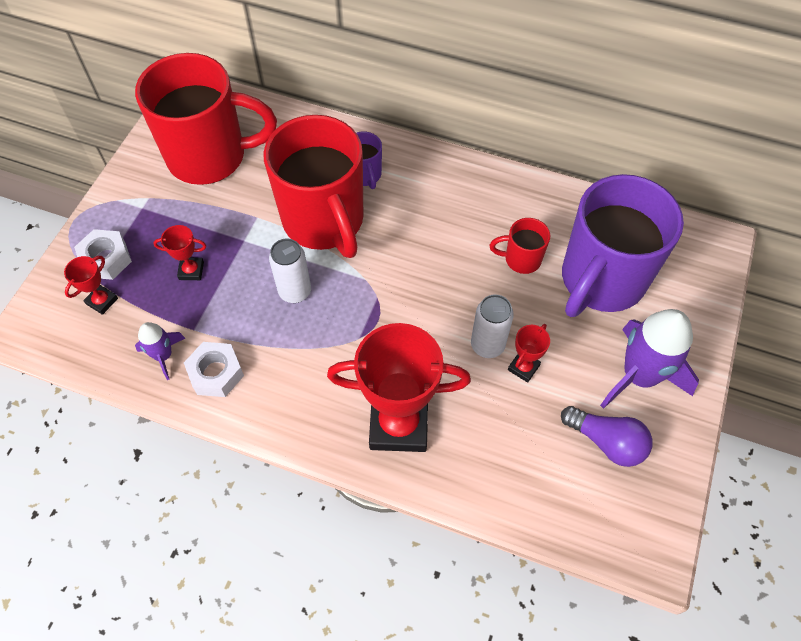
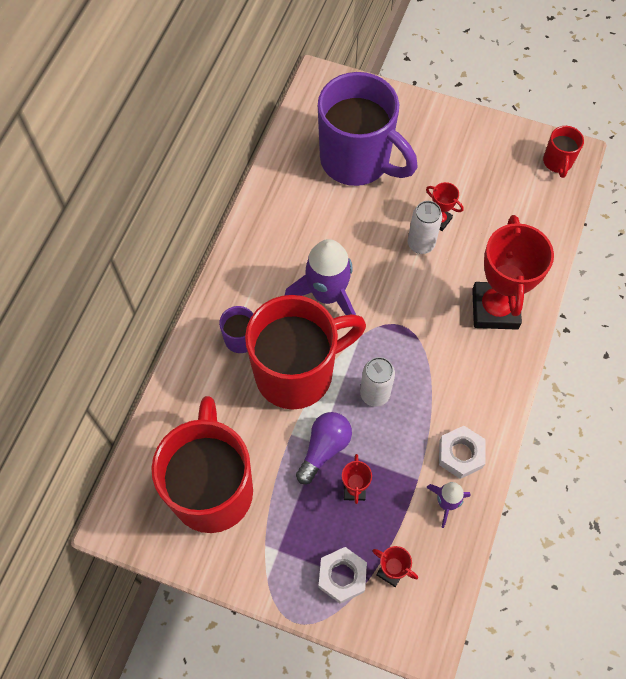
camera: 90 degrees left, 5 degrees up
(521, 259) = (337, 215): red mug -> red mug (557, 162)
(606, 441) = (495, 172): purple light bulb -> purple light bulb (324, 448)
(639, 376) = (441, 145): purple rocket -> purple rocket (327, 295)

